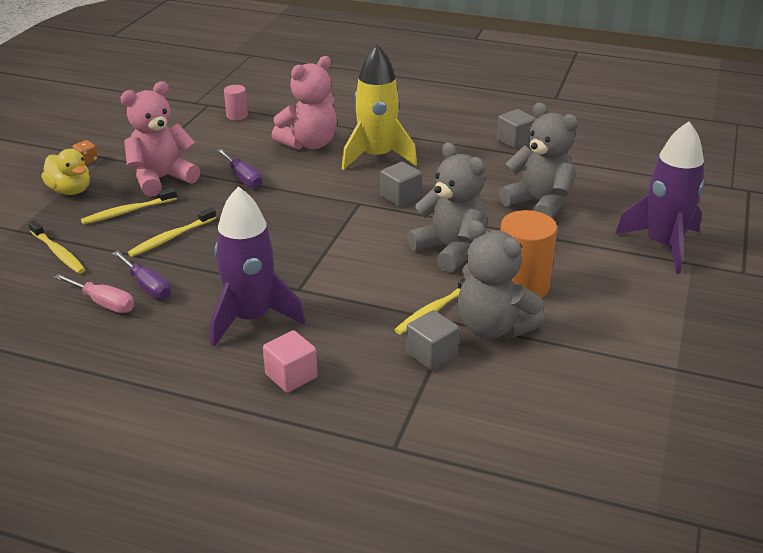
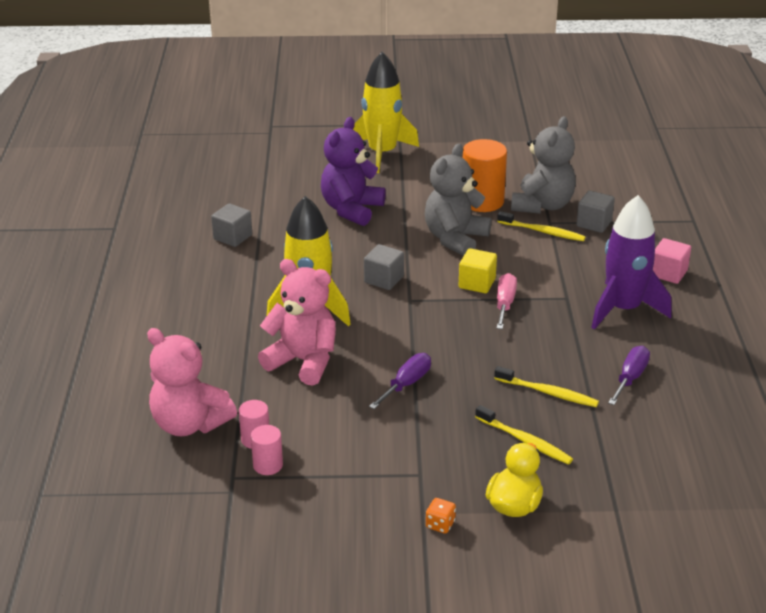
camera: 110 degrees left, 0 degrees up
(58, 253) = (628, 457): yellow toothbrush -> none
(104, 303) = (672, 393): pink screwdriver -> pink screwdriver (505, 304)
(161, 179) = (444, 443): pink teddy bear -> pink teddy bear (189, 424)
(207, 116) = (268, 465): none -> pink cylinder
(361, 243) = (477, 283): none -> yellow cube
(539, 204) = (351, 209): grey teddy bear -> purple teddy bear
(663, 245) = (382, 153): purple rocket -> yellow rocket

